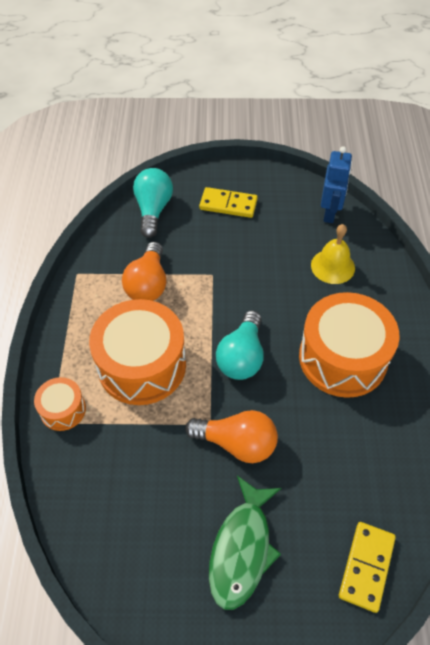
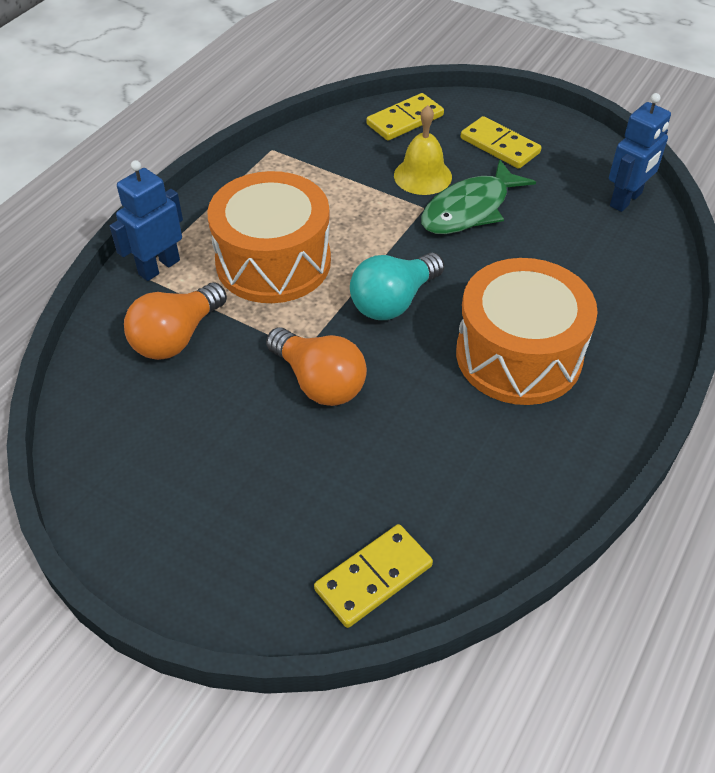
camera: 30 degrees right, 5 degrees down
(63, 410) = (159, 267): orange drum -> blue robot
(148, 284) = (342, 188): orange light bulb -> orange light bulb (176, 337)
(153, 210) = (405, 120): turquoise light bulb -> yellow domino
(242, 549) = (243, 484): green fish -> green fish (470, 209)
(332, 266) = (584, 256): yellow bell -> yellow bell (422, 176)

